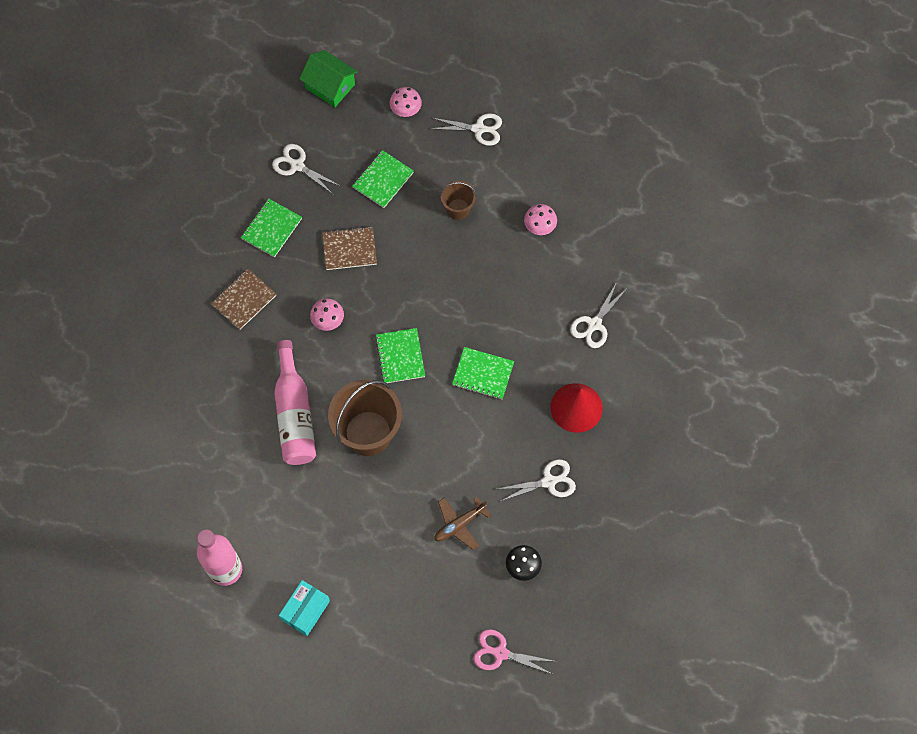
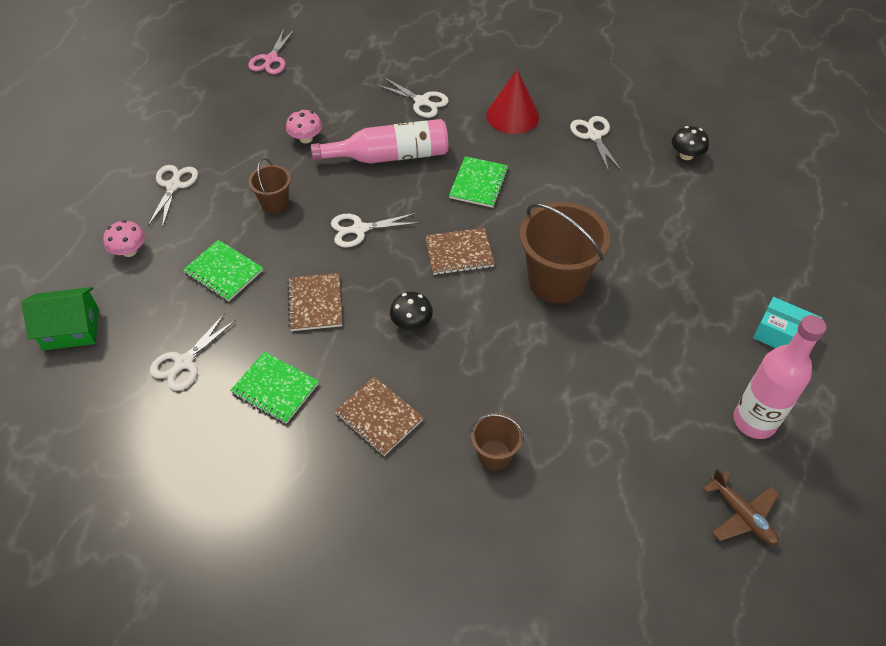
camera: 90 degrees left, 15 degrees down
(208, 378) = (494, 455): none -> brown bucket
(294, 414) = (539, 354): pink bottle -> pink bottle (390, 156)
(328, 320) = (411, 323): pink mushroom -> black mushroom
(330, 86) = (71, 329): green house -> green house turned 45 degrees clockwise
(400, 356) = (459, 253): green notebook -> brown notebook
(427, 276) = (358, 229): none -> white scissors
(459, 524) = (652, 202): brown plane -> brown plane (742, 515)
(500, 653) = (779, 172): pink scissors -> pink scissors (271, 60)

